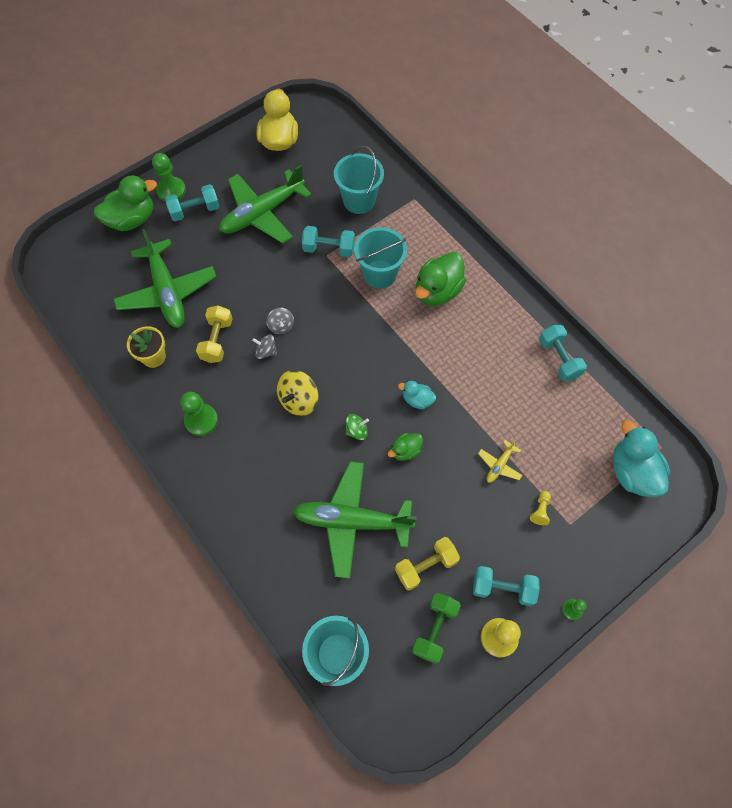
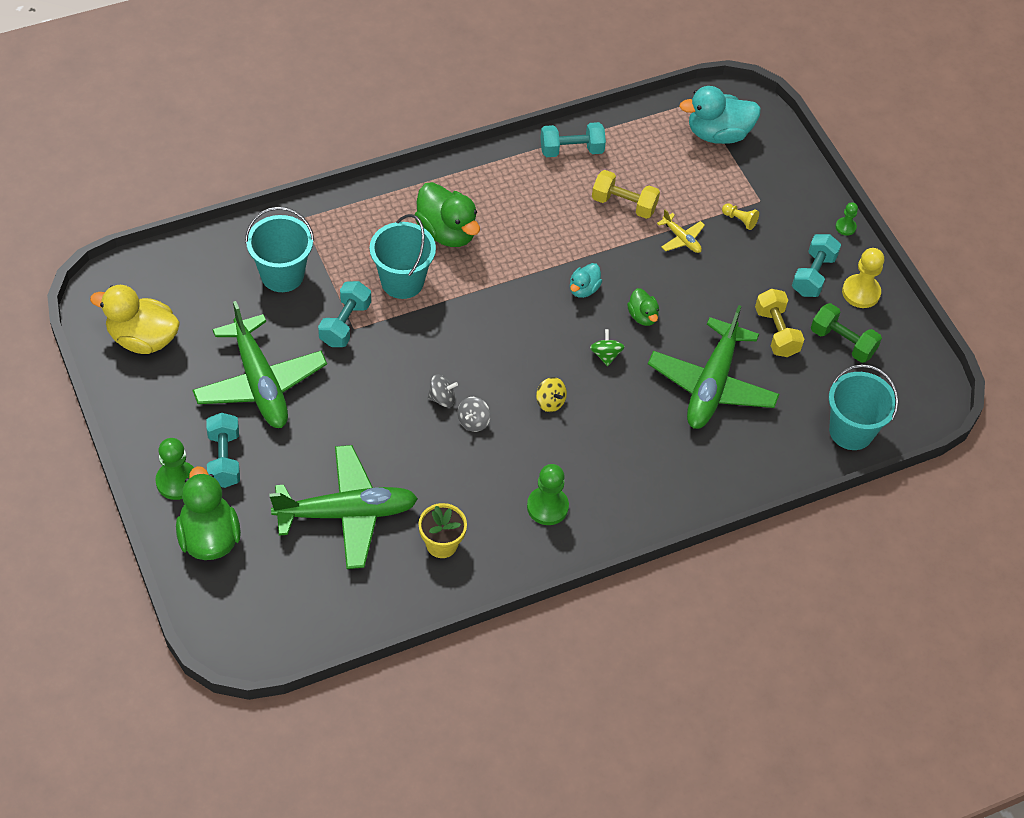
camera: 80 degrees left, 10 degrees down
(217, 340) = (440, 470): yellow dumbbell -> yellow dumbbell (624, 204)
(299, 400) = (550, 402): yellow spinning top -> yellow spinning top, size x0.61

